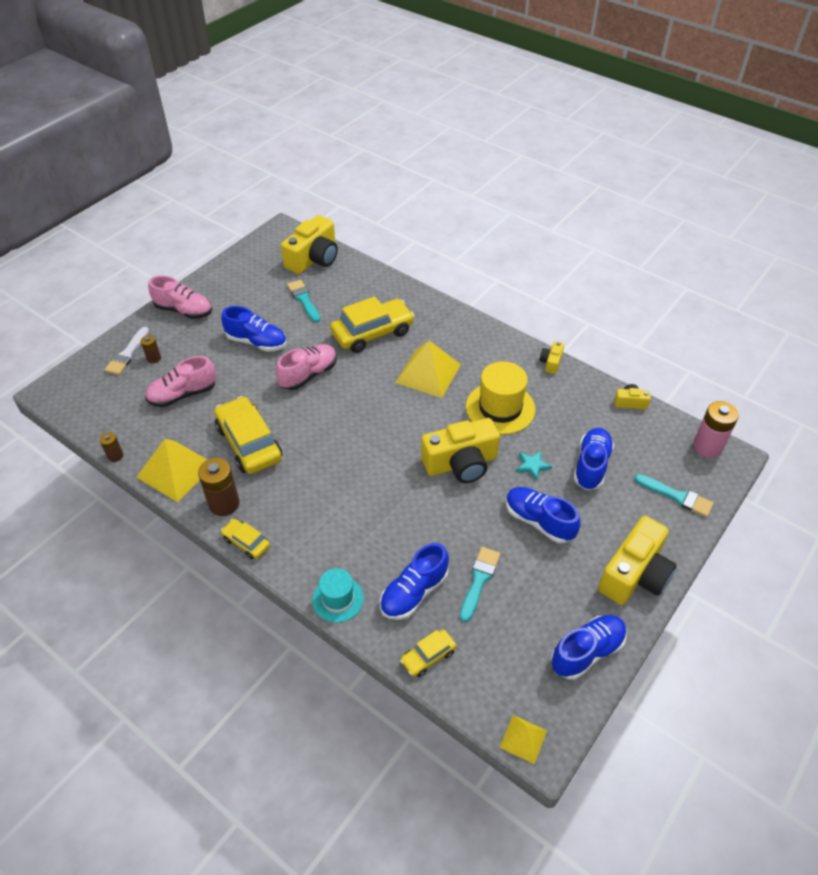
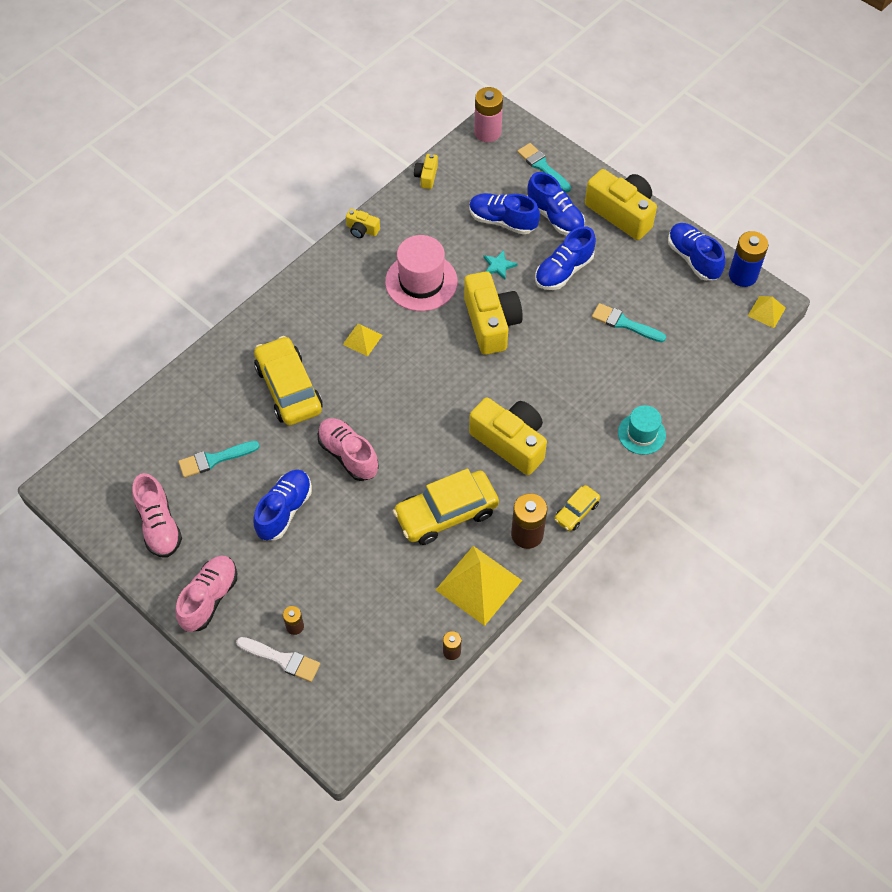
camera: 85 degrees left, 10 degrees up
(183, 394) = (363, 587): pink shoe -> pink shoe (159, 525)
(313, 259) = (135, 447): yellow camera -> yellow camera (510, 442)
(414, 592) = (636, 374): blue shoe -> blue shoe (555, 217)
(428, 373) = (362, 339): yellow pyramid -> yellow pyramid, size x0.52
(428, 656) = (698, 368): yellow car -> none
(500, 408) = (421, 282): yellow hat -> pink hat
(574, 710) = (743, 275): none -> blue battery
(677, 496) = (542, 167): turquoise brush -> turquoise brush turned 75 degrees counterclockwise

